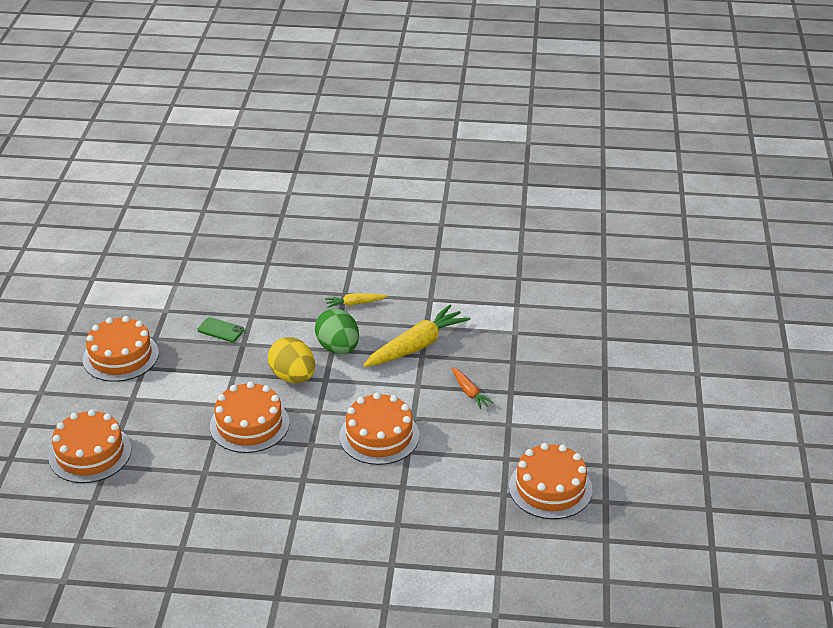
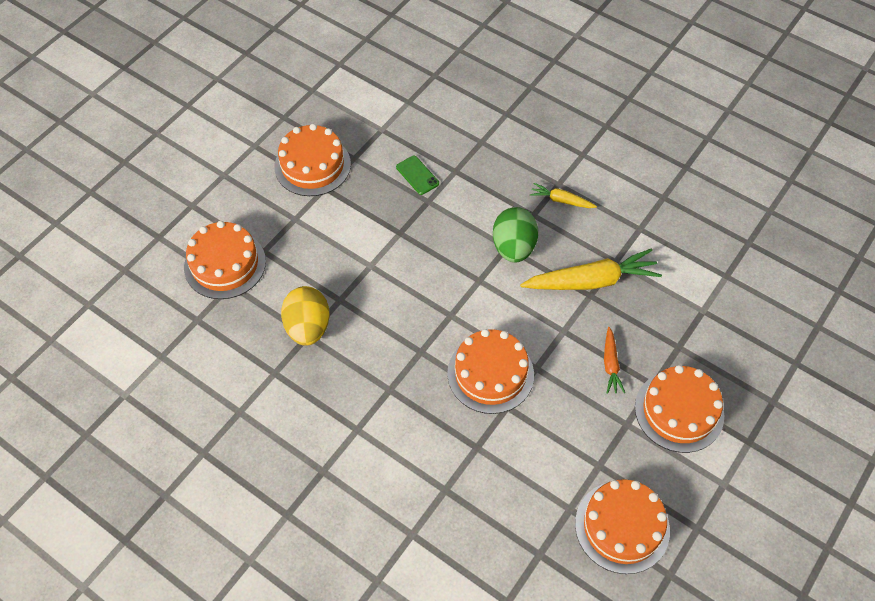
camera: 30 degrees right, 20 degrees up
(249, 424) = (379, 300): orange cake -> orange cake (679, 411)
(293, 377) = (451, 262): yellow egg -> yellow egg (308, 327)

